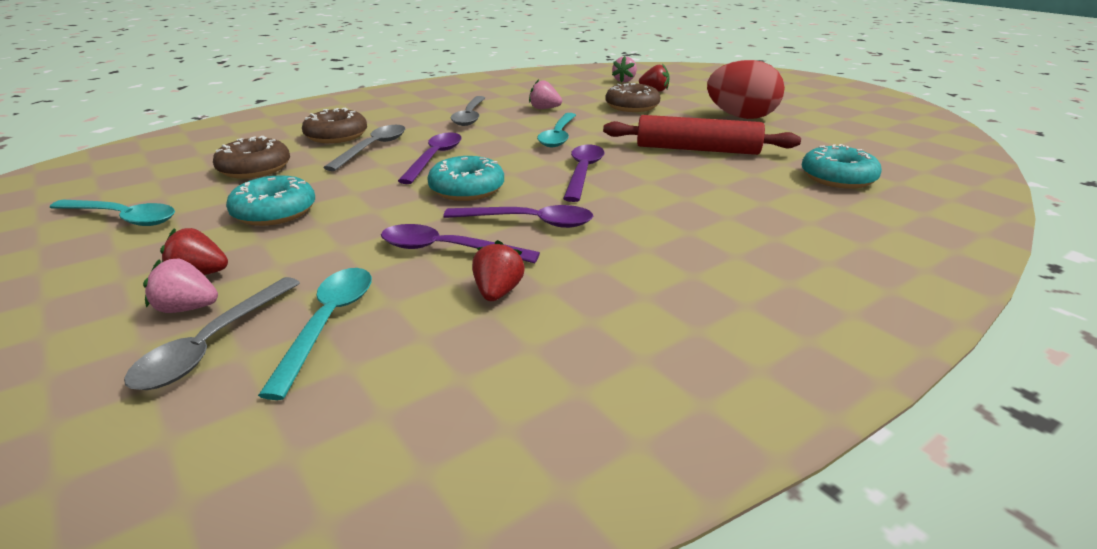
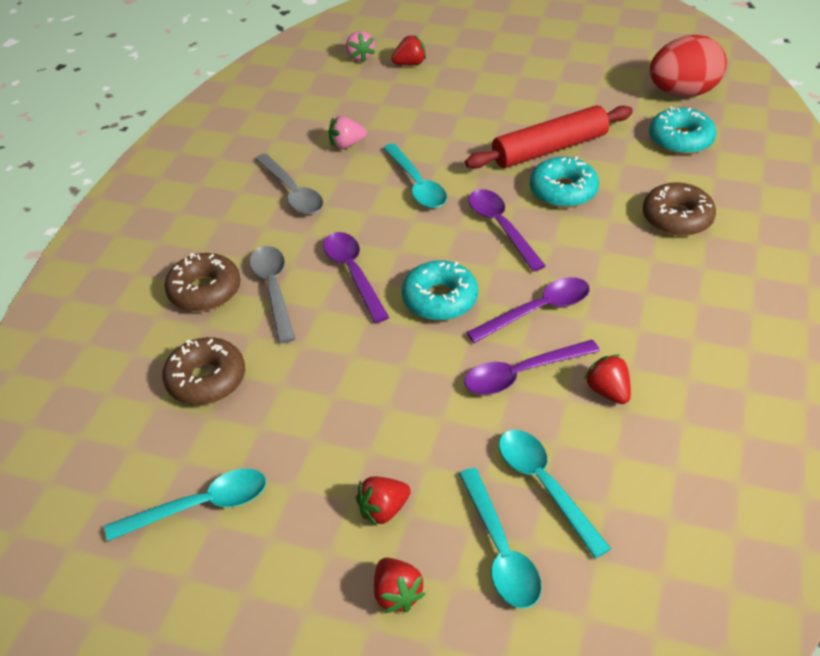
camera: 35 degrees left, 15 degrees up
(99, 326) = (397, 594): none -> red strawberry
(187, 308) = (431, 540): pink strawberry -> none
(213, 344) = (500, 550): grey spoon -> turquoise spoon
(274, 212) = (325, 417): turquoise donut -> turquoise donut (563, 191)
(632, 106) = (422, 103): brown donut -> brown donut (677, 218)
(741, 117) = (532, 79): red egg -> red egg (682, 92)

